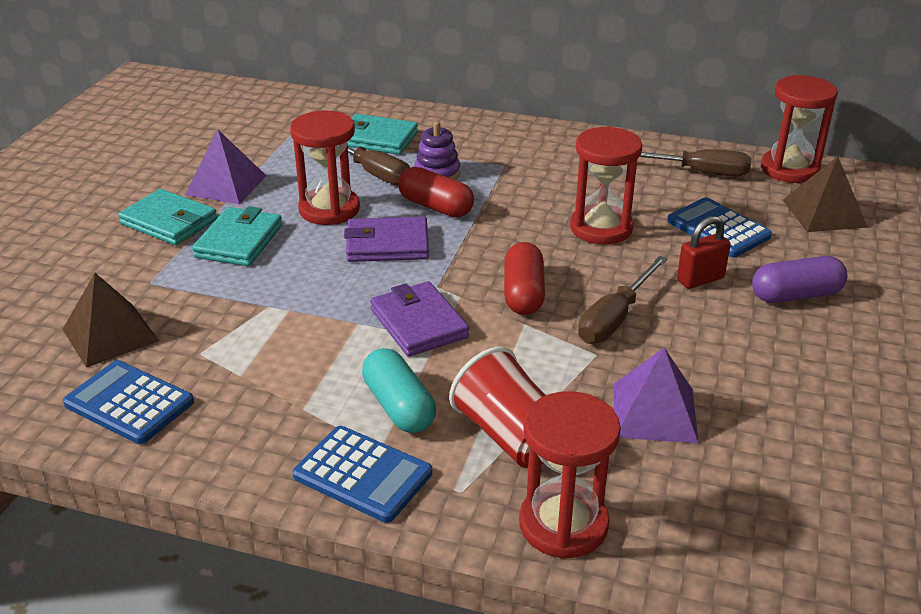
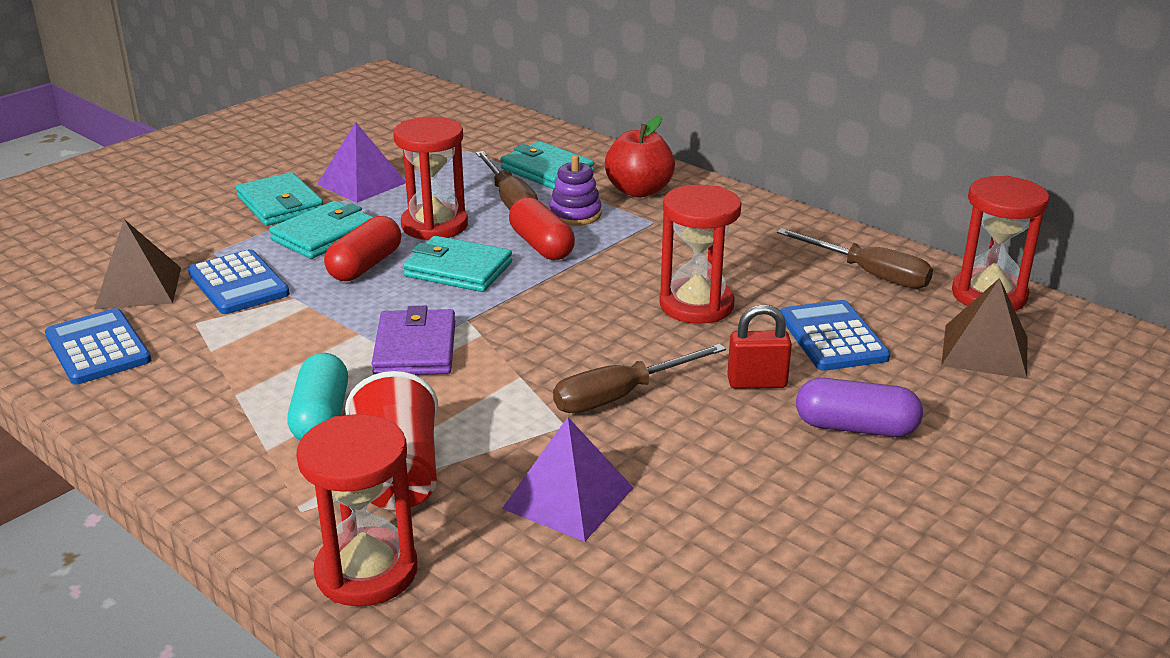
camera: 25 degrees right, 5 degrees down
(363, 474) = (229, 467): blue calculator -> blue calculator (238, 283)
(387, 244) = (458, 270): purple wallet -> turquoise wallet
(468, 141) = (639, 191): none -> red apple
(523, 293) = (547, 348): red capsule -> red capsule (365, 266)

